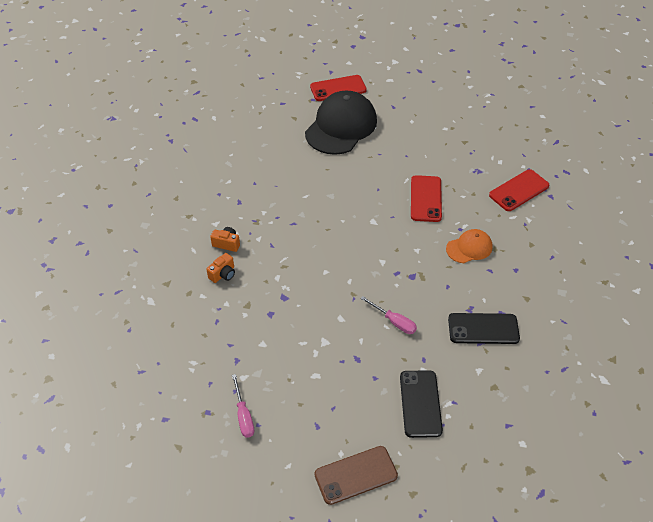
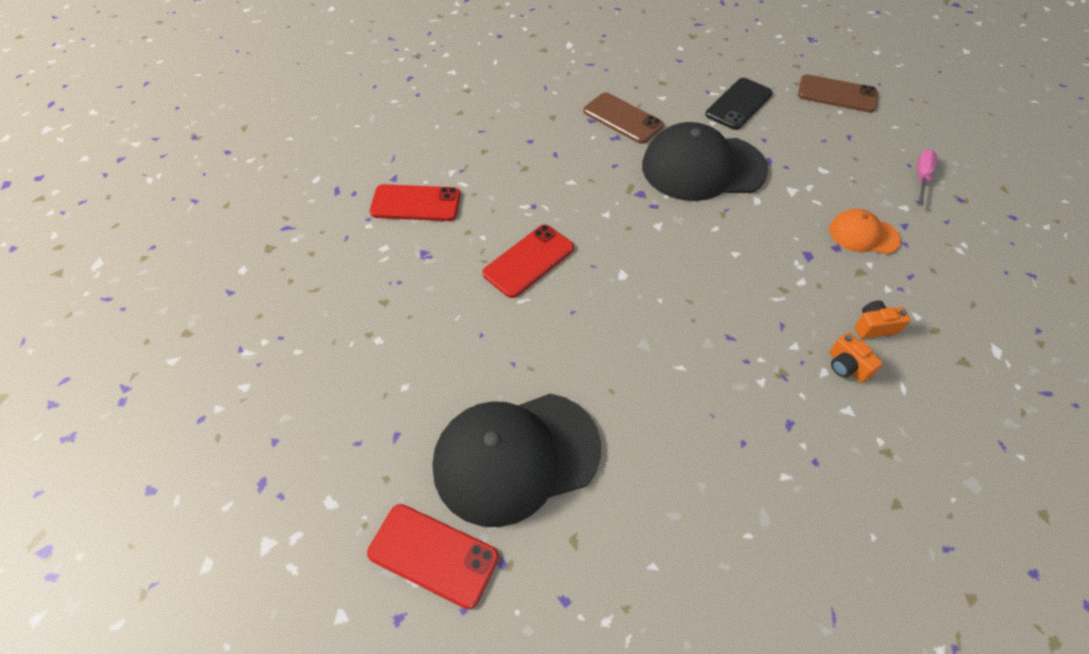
camera: 140 degrees left, 5 degrees up
(394, 322) = (702, 167): pink screwdriver -> black cap
(469, 248) = (548, 183): orange cap -> orange cap (863, 234)
(483, 329) = (622, 118): black phone -> brown phone

